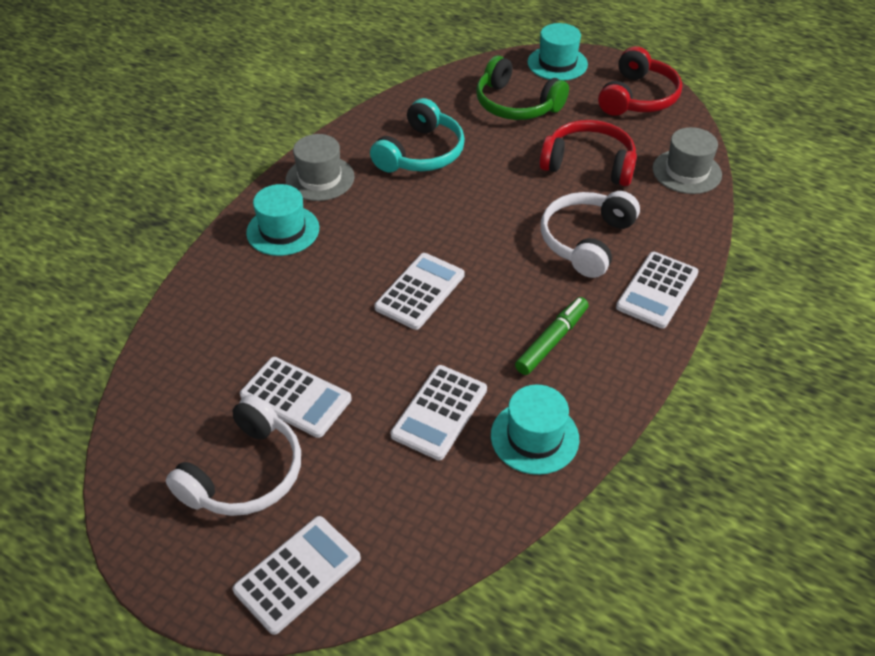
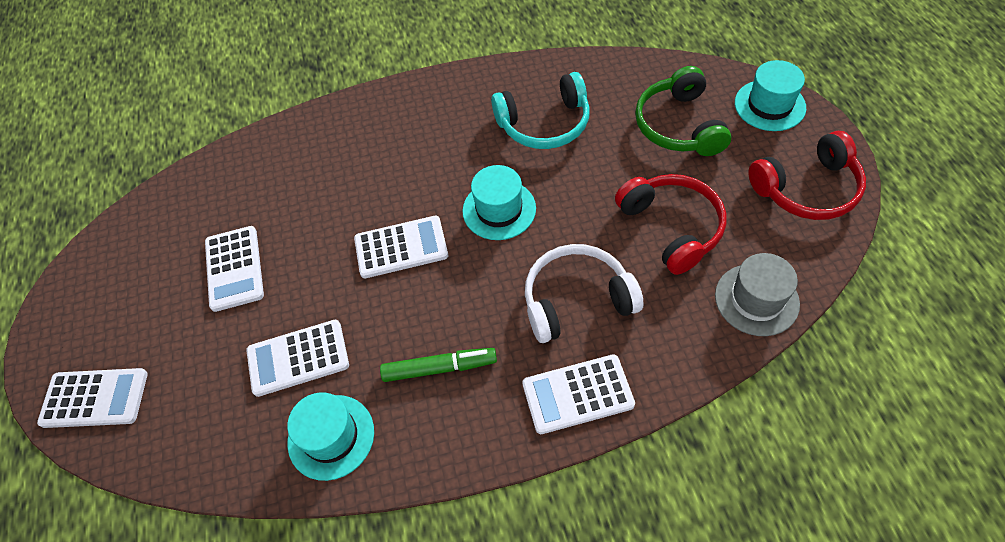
camera: 50 degrees right, 10 degrees up
(245, 473) = (149, 300): white headphones -> none
(283, 230) = (374, 127): turquoise hat -> turquoise hat (499, 209)
(320, 178) = (447, 99): grey hat -> none

